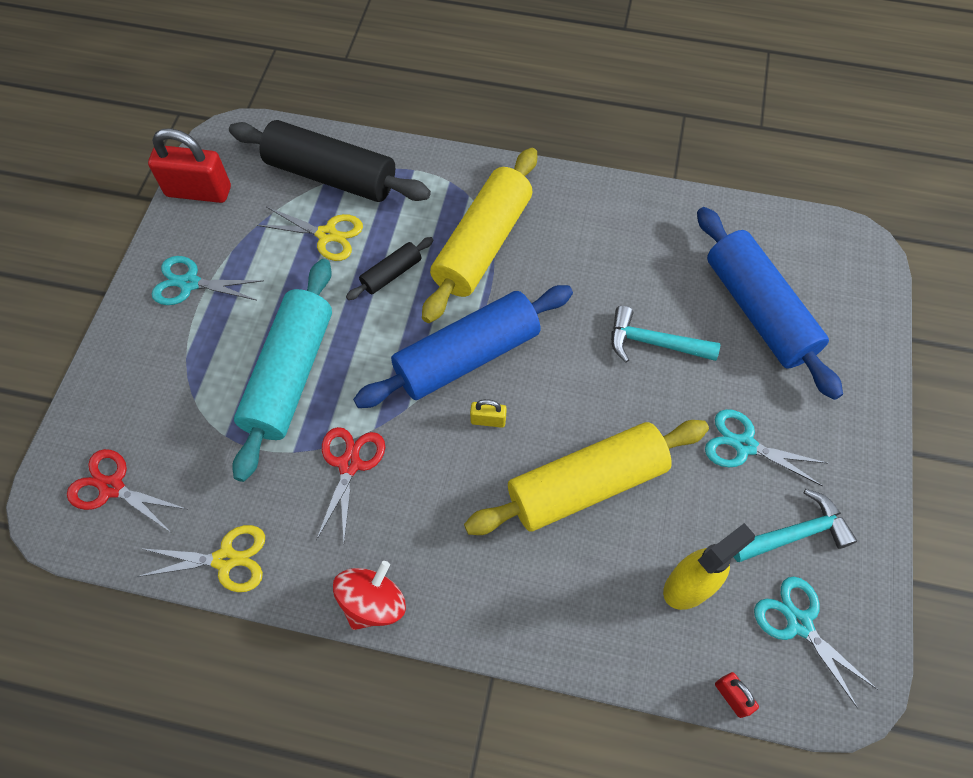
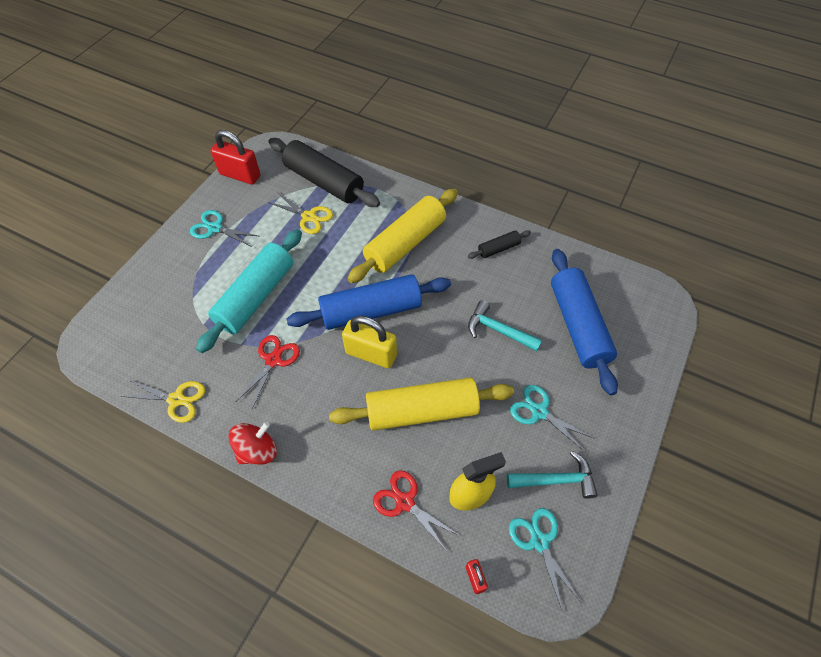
camera: 15 degrees right, 5 degrees down
(112, 487) = (125, 339): red scissors -> red scissors (405, 502)
(391, 274) = (340, 249): black rolling pin -> black rolling pin (498, 249)
(488, 420) = (371, 354): yellow padlock -> yellow padlock, size x2.14

